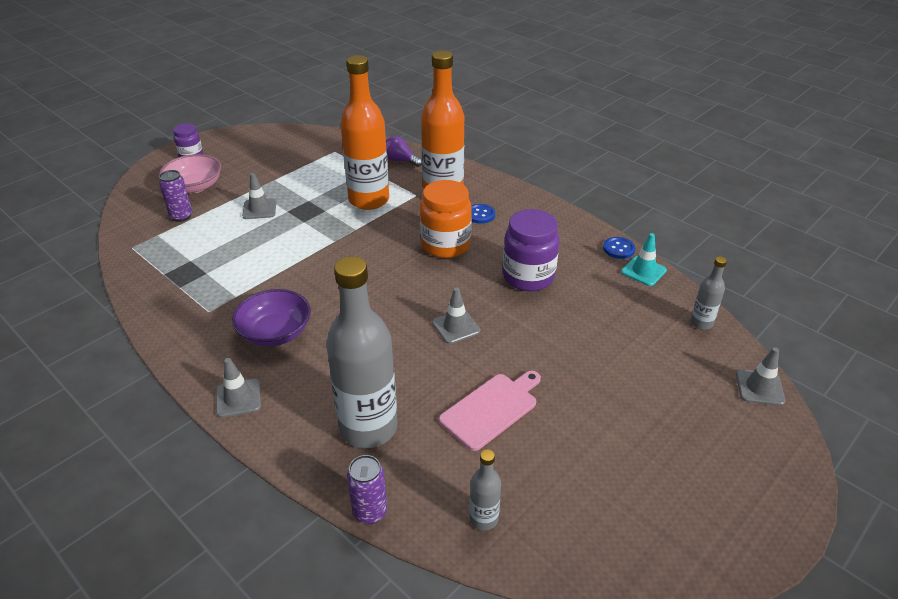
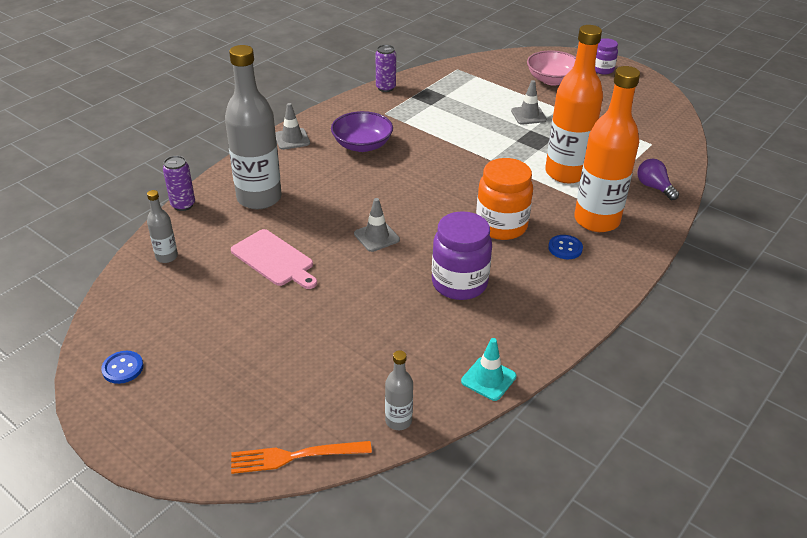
camera: 85 degrees right, 0 degrees up
(181, 216) = (505, 81): purple can -> purple can (385, 88)
(400, 160) = (654, 187): purple light bulb -> purple light bulb turned 60 degrees counterclockwise
(618, 249) = (529, 360): blue button -> blue button (123, 368)
(759, 387) = (294, 457): grey traffic cone -> orange fork

